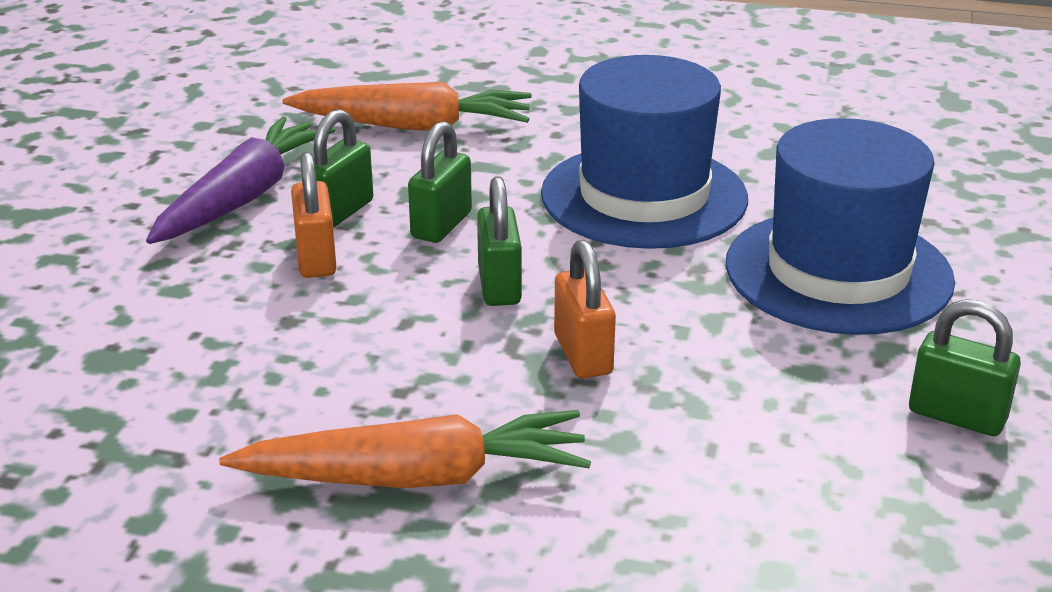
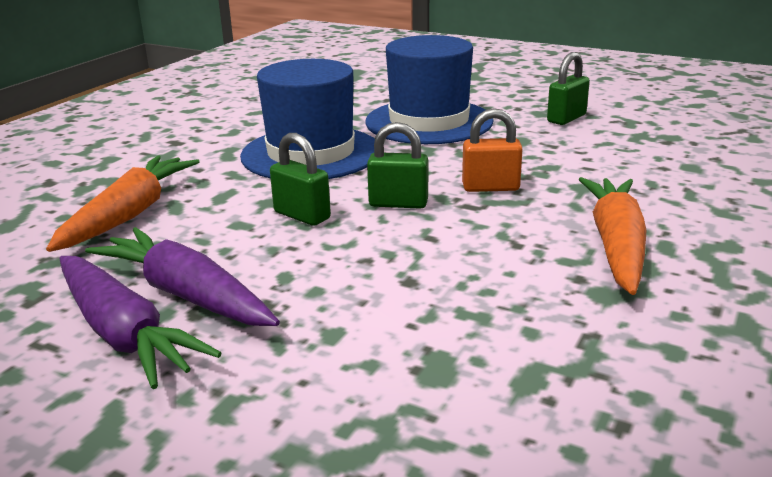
camera: 75 degrees left, 5 degrees down
(172, 185) = (124, 333): none -> purple carrot
(316, 259) = (320, 265): orange padlock -> none
(340, 212) = (250, 252): green padlock -> none

